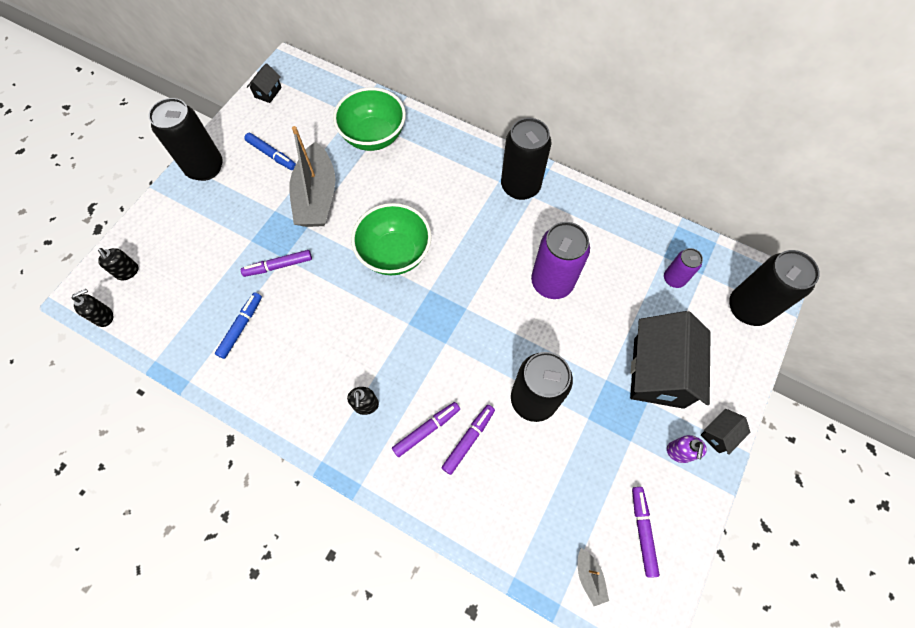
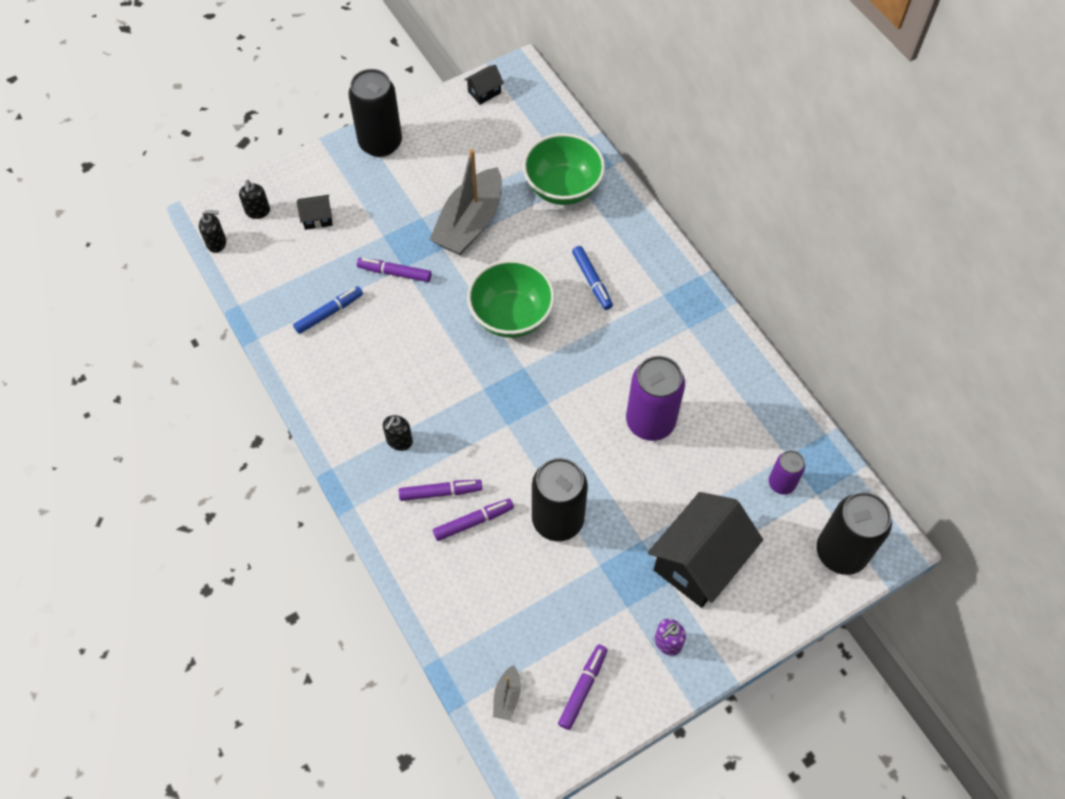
camera: 30 degrees right, 5 degrees down
(272, 155) = (451, 160): blue marker -> blue marker (592, 281)
(520, 186) = (682, 311): black can -> none
(719, 434) = (719, 650): black house -> black house (317, 218)

